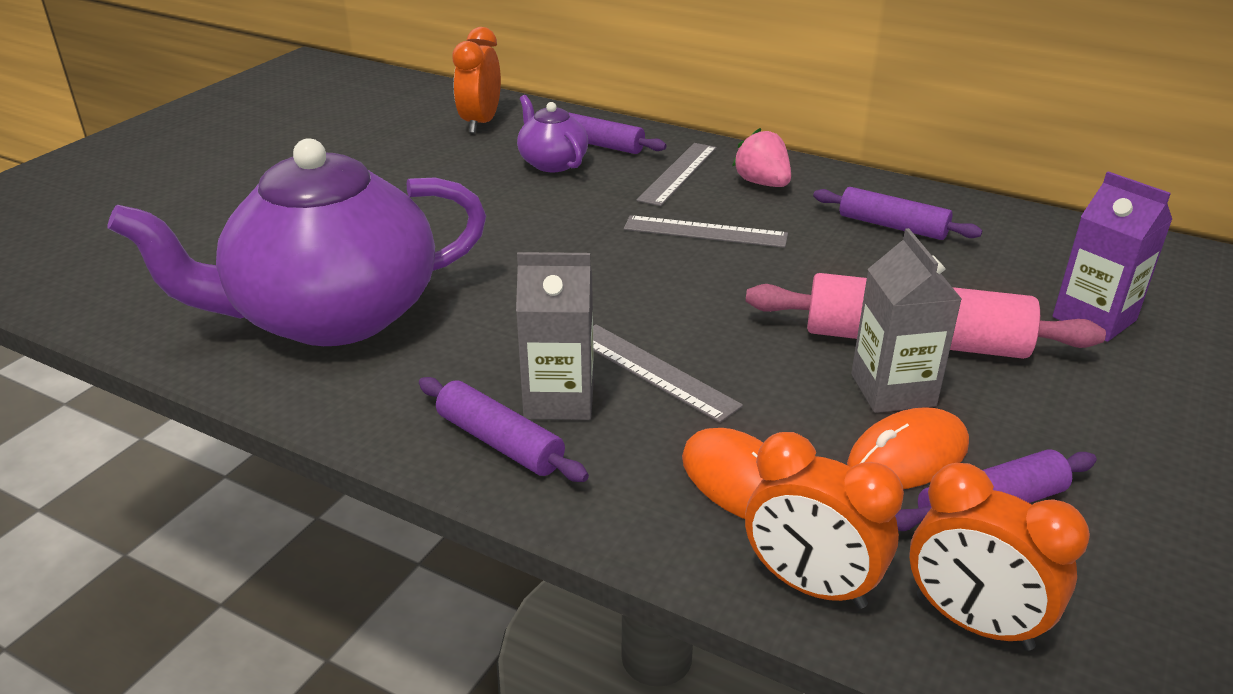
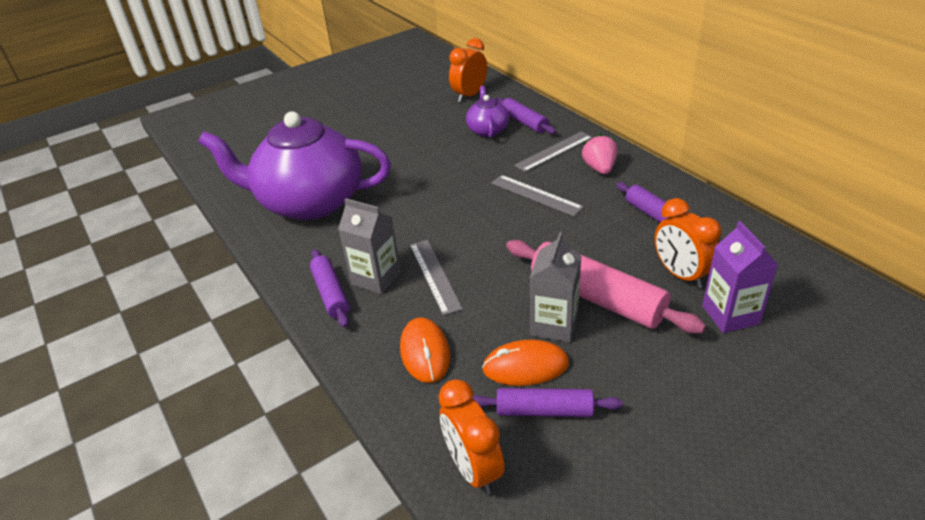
camera: 30 degrees right, 5 degrees up
(810, 585) = (410, 418): orange clock -> orange clock (680, 275)

